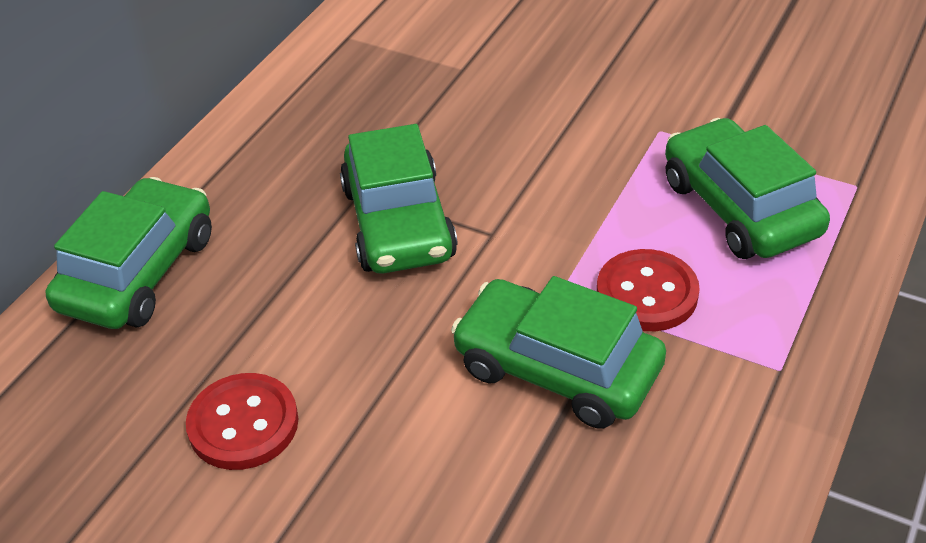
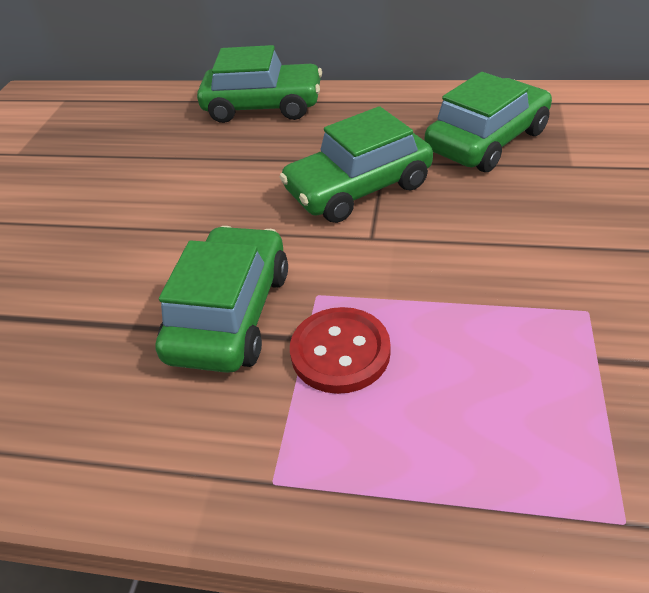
camera: 75 degrees right, 0 degrees up
(243, 424) = (149, 183): red button -> none
(740, 207) = (505, 403): green car -> green car (487, 141)

